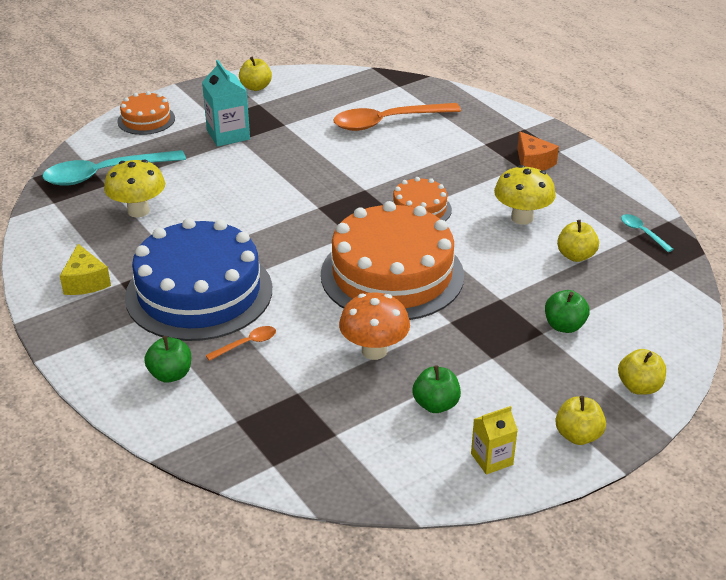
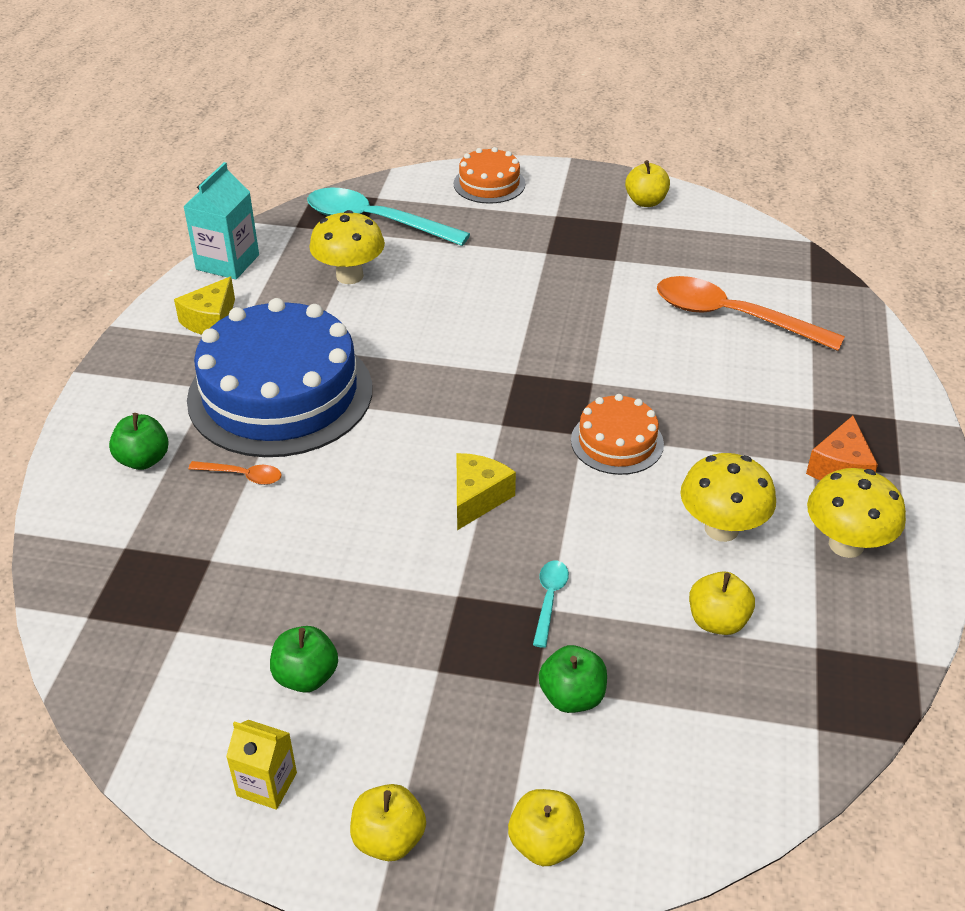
camera: 45 degrees right, 5 degrees up
(228, 135) = (542, 241): turquoise carton -> turquoise carton (227, 262)
(374, 351) = (337, 570): orange mushroom -> none
(392, 274) = (478, 498): orange cake -> yellow cheese
(580, 192) = (846, 544): none -> yellow mushroom
(642, 232) = (853, 652): turquoise spoon -> turquoise spoon (549, 599)

